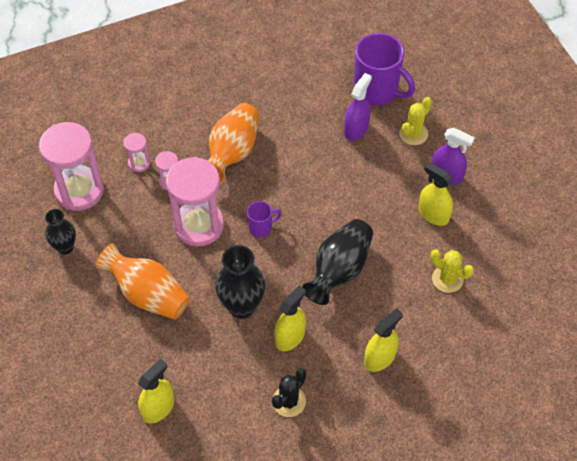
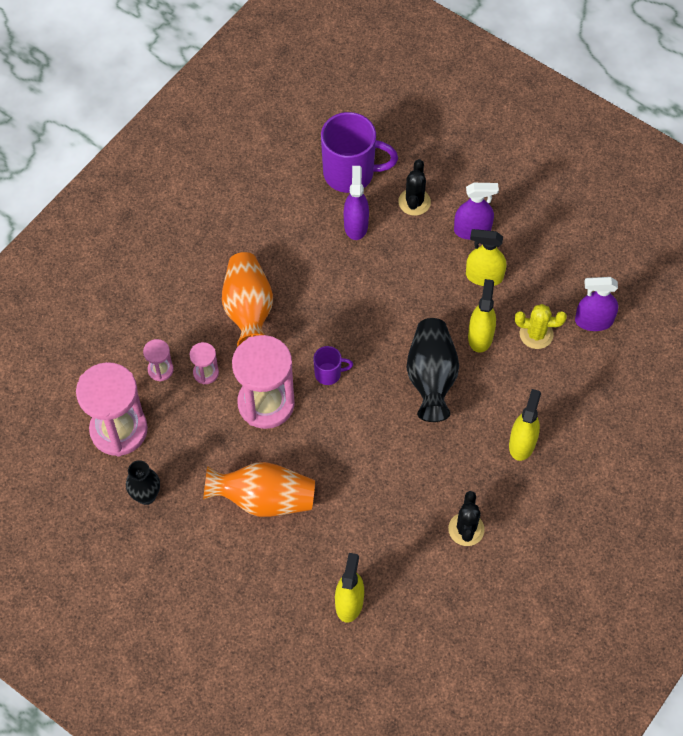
camera: 30 degrees left, 5 degrees up
(242, 306) = (362, 462): black vase -> none
(261, 227) = (329, 374): purple mug -> purple mug turned 45 degrees clockwise
(290, 337) = (427, 468): yellow spray bottle -> yellow spray bottle (480, 336)
(413, 134) = (414, 202): yellow cactus -> black cactus
(503, 292) = (593, 321): none -> purple spray bottle

